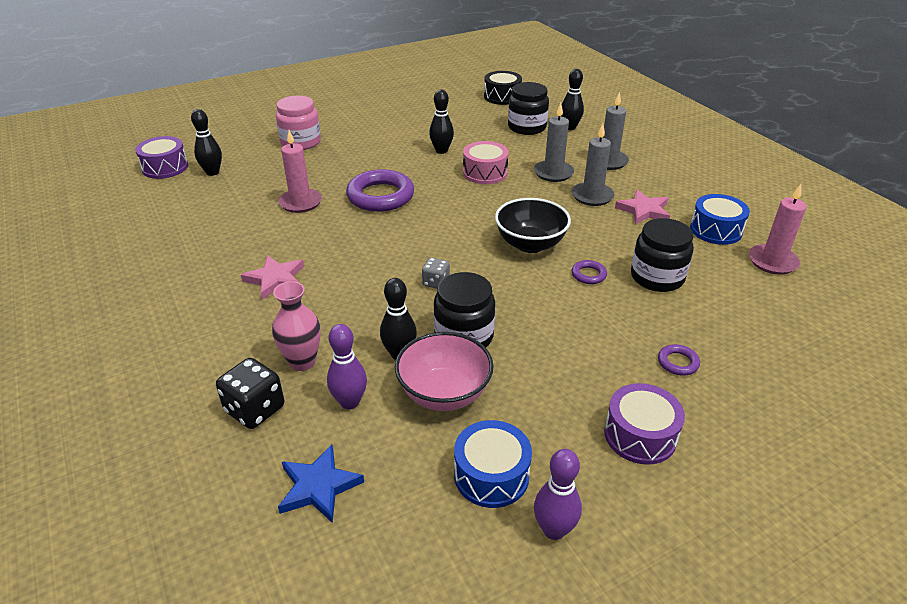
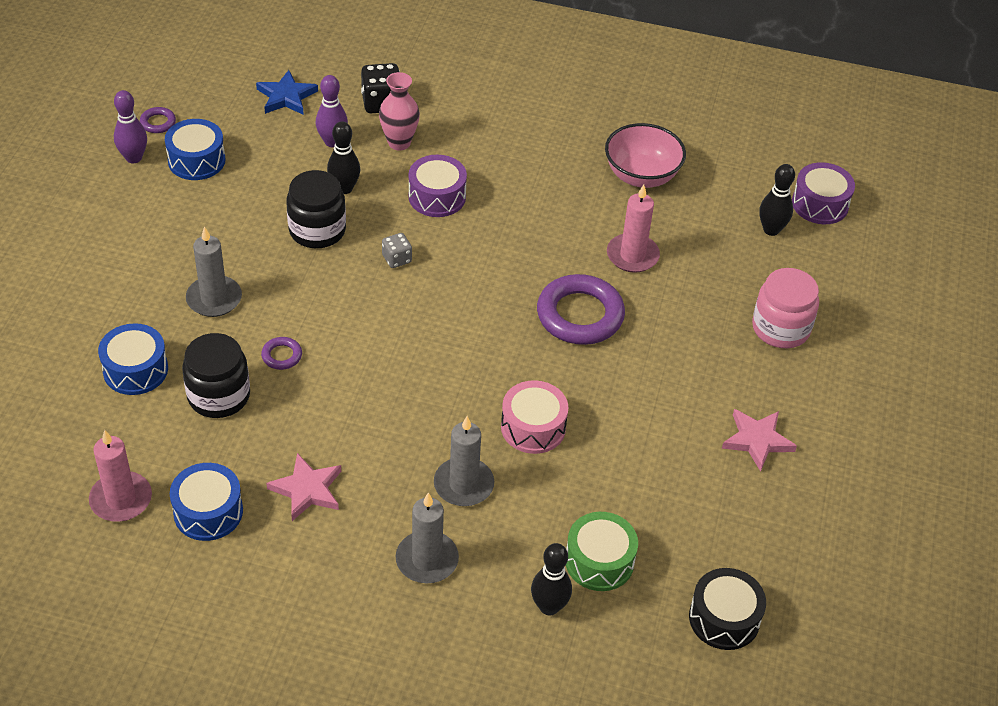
camera: 130 degrees right, 10 degrees up
(275, 279) = (518, 178): pink star -> pink star (757, 440)
(441, 151) = (627, 430): black bowling pin -> none
(444, 394) = (280, 184): pink bowl -> pink bowl (641, 176)
(527, 127) = (599, 561): black jar -> green drum
(530, 244) = (369, 356): black bowl -> none
(592, 196) = (382, 474): grey candle -> grey candle (214, 299)
(640, 435) = (124, 240): purple drum -> purple drum (437, 196)
(677, 362) = (137, 314): purple ring -> purple ring (158, 123)
(709, 325) = (135, 370): none -> blue drum

